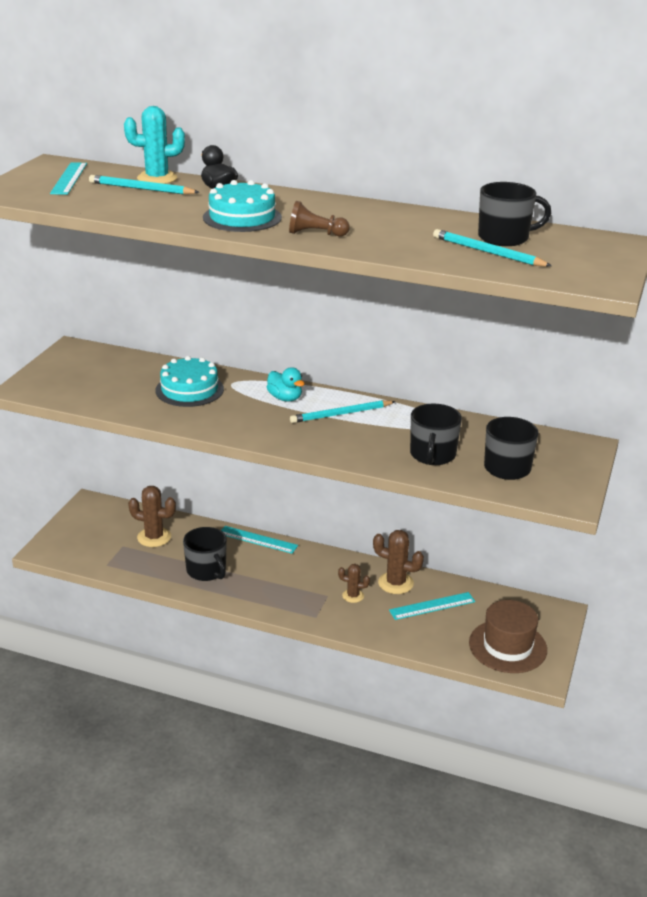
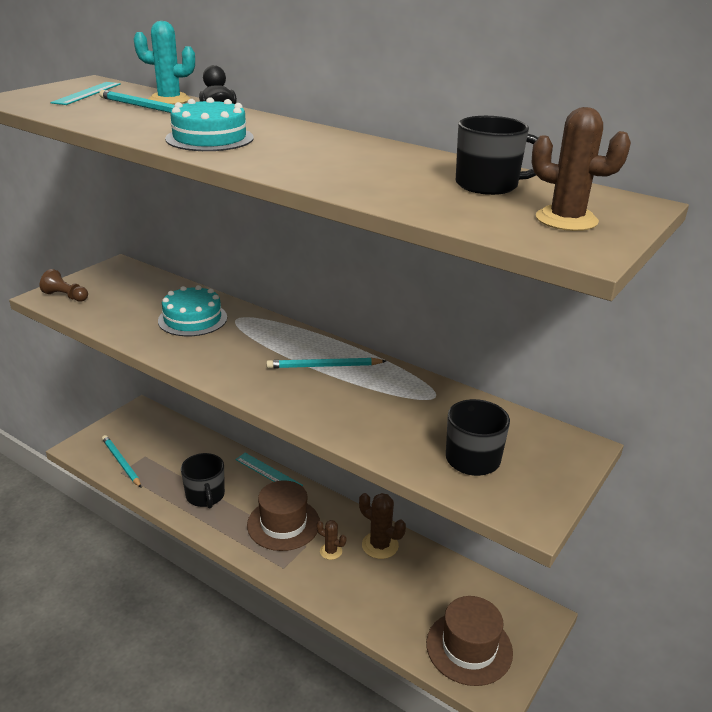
camera: 15 degrees right, 0 degrees up
(154, 537) = (177, 452): brown cactus -> brown cactus (566, 220)
(285, 398) = (278, 341): turquoise duck -> none
(297, 581) = (283, 524): none -> brown hat
(315, 234) = (270, 160): brown pawn -> brown pawn (65, 296)
(432, 455) = (395, 428): black mug -> none
(432, 606) = (406, 580): turquoise ruler -> none
(488, 252) = (453, 198): turquoise pencil -> turquoise pencil (121, 462)

